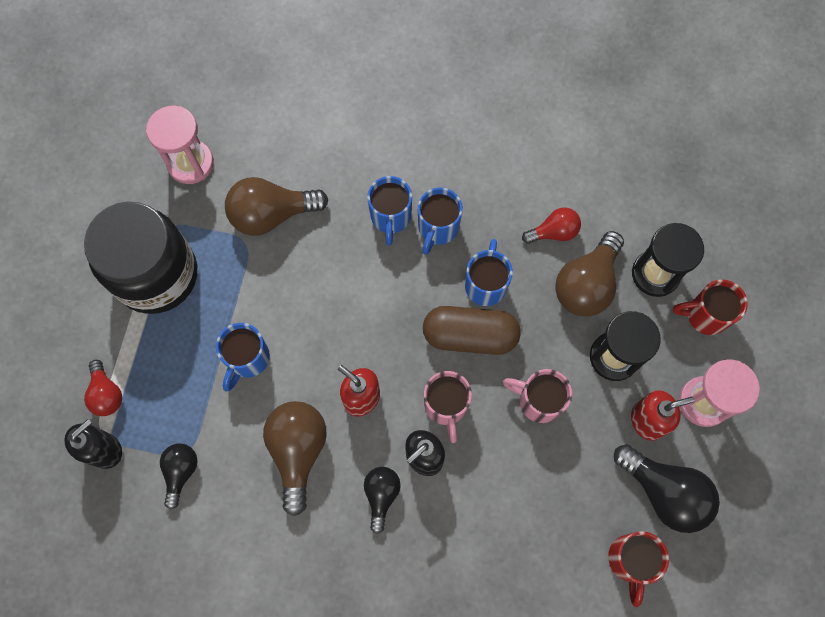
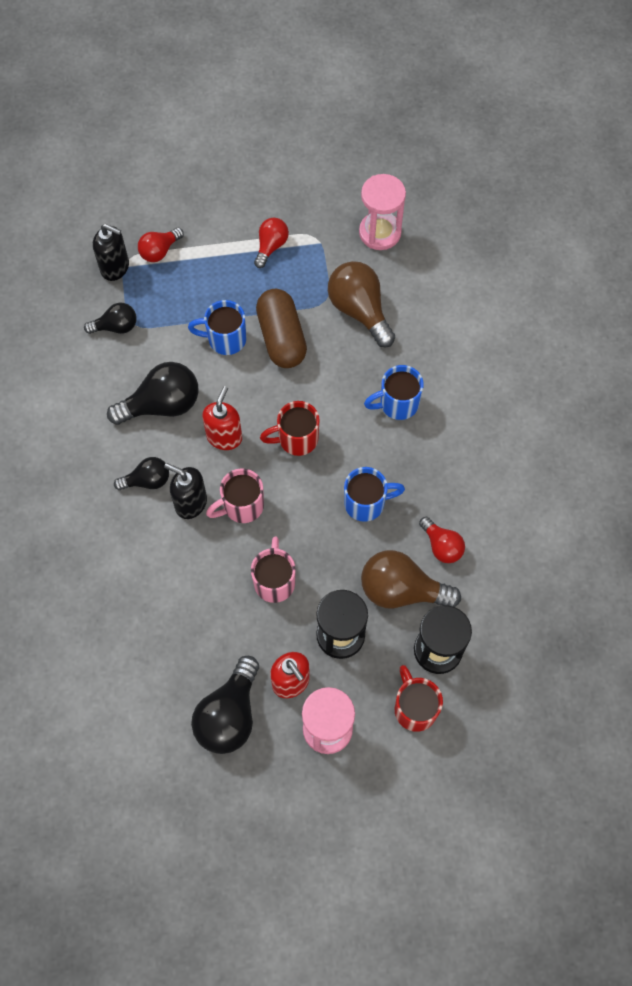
camera: 70 degrees right, 5 degrees down
(156, 275) = (271, 246): black jar -> red light bulb
(298, 451) = (162, 405): brown light bulb -> black light bulb
(437, 228) = (403, 445): blue mug -> none
(470, 336) = (312, 505): brown capsule -> brown capsule (281, 338)
(630, 561) = (158, 702): red mug -> red mug (296, 439)

